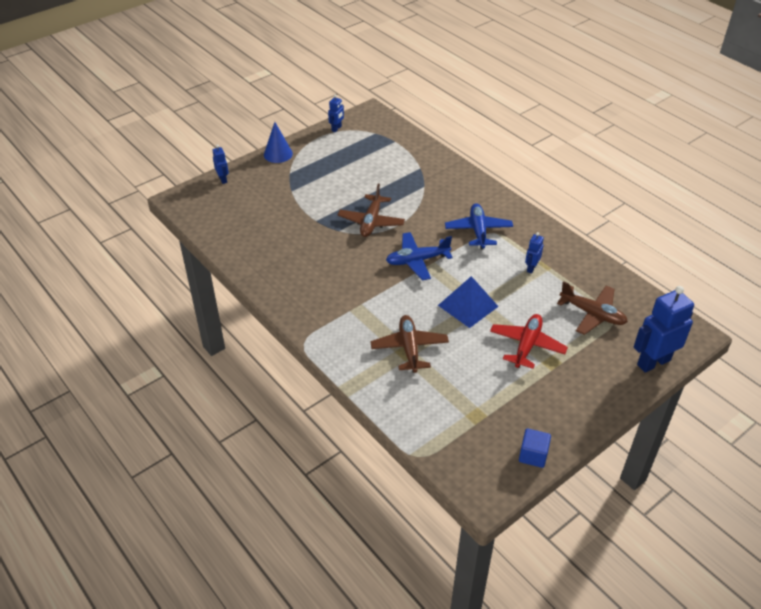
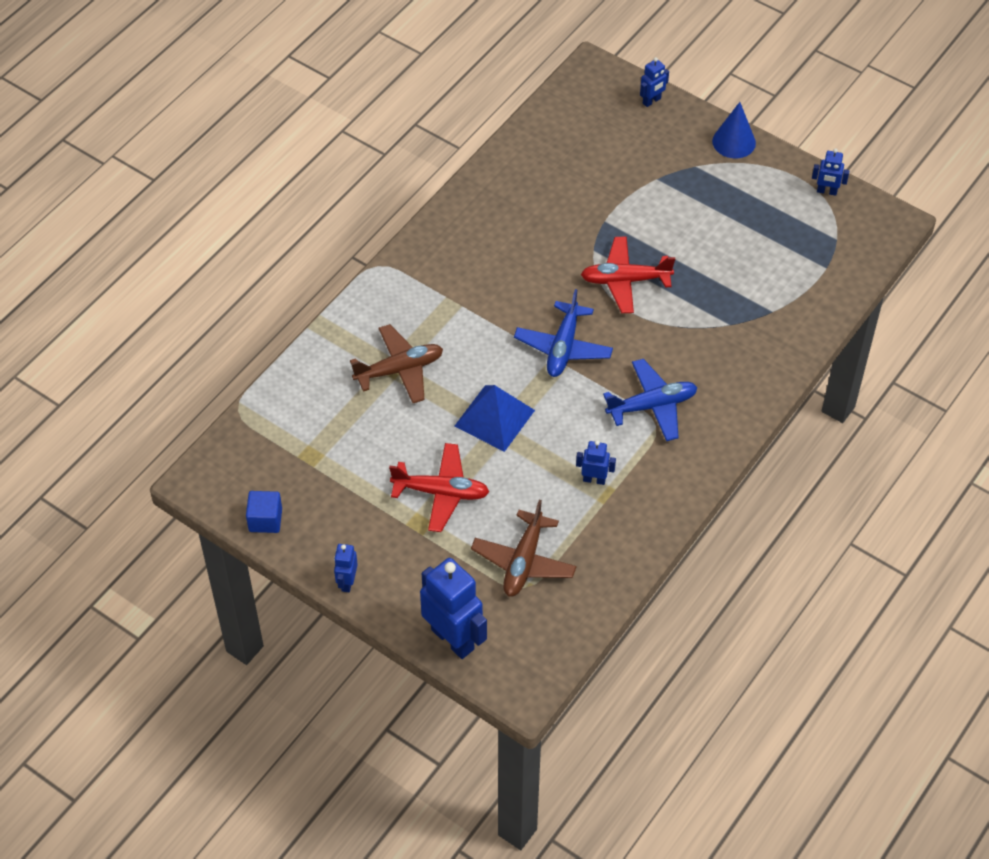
camera: 75 degrees right, 10 degrees up
(371, 222) = (625, 280): brown plane -> red plane
(417, 260) = (563, 347): blue plane -> blue plane turned 135 degrees counterclockwise
(599, 413) = (347, 582): none -> blue robot

